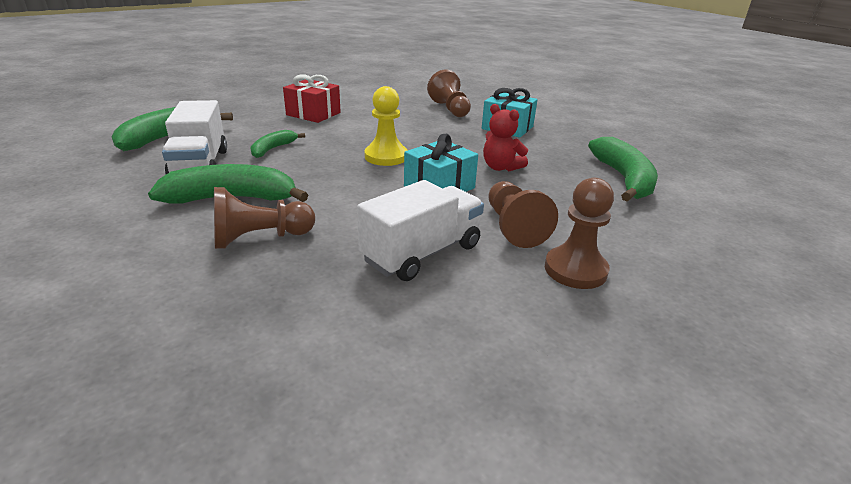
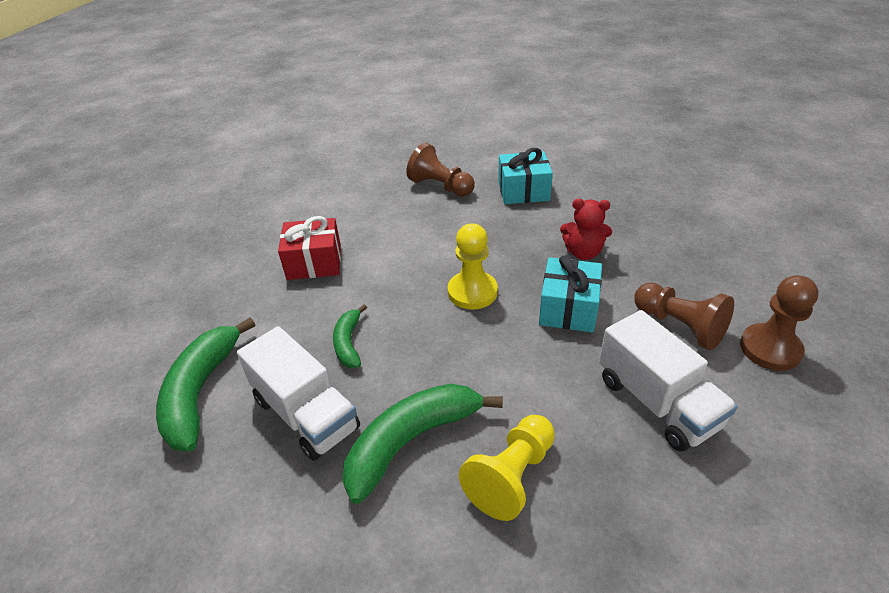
camera: 30 degrees left, 10 degrees up
(260, 238) = (511, 476): brown pawn -> yellow pawn
(422, 253) = (656, 402): white truck -> white truck turned 135 degrees clockwise
(624, 179) = (684, 217): green banana -> none

